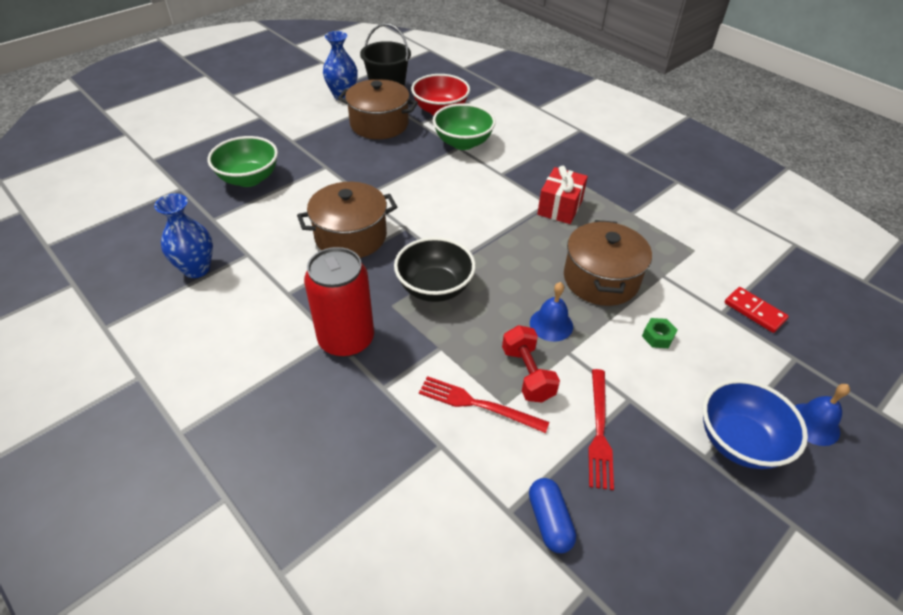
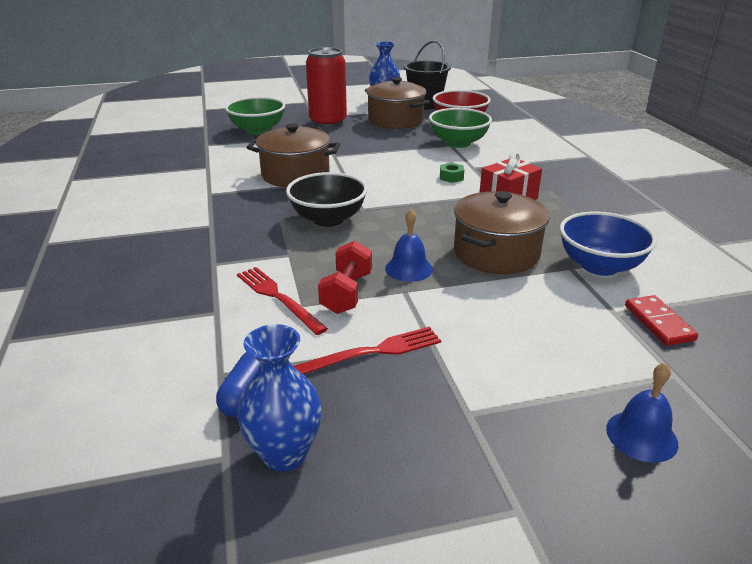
camera: 30 degrees right, 15 degrees down
(197, 269) = (163, 166): blue vase -> blue vase (284, 453)
(346, 339) = (220, 229): red can -> red can (328, 122)
(599, 431) = (371, 352): red fork -> red fork turned 150 degrees counterclockwise
(657, 337) = (514, 308): green nut -> green nut (451, 177)
(739, 441) = (522, 415): blue bowl -> blue bowl (599, 266)

